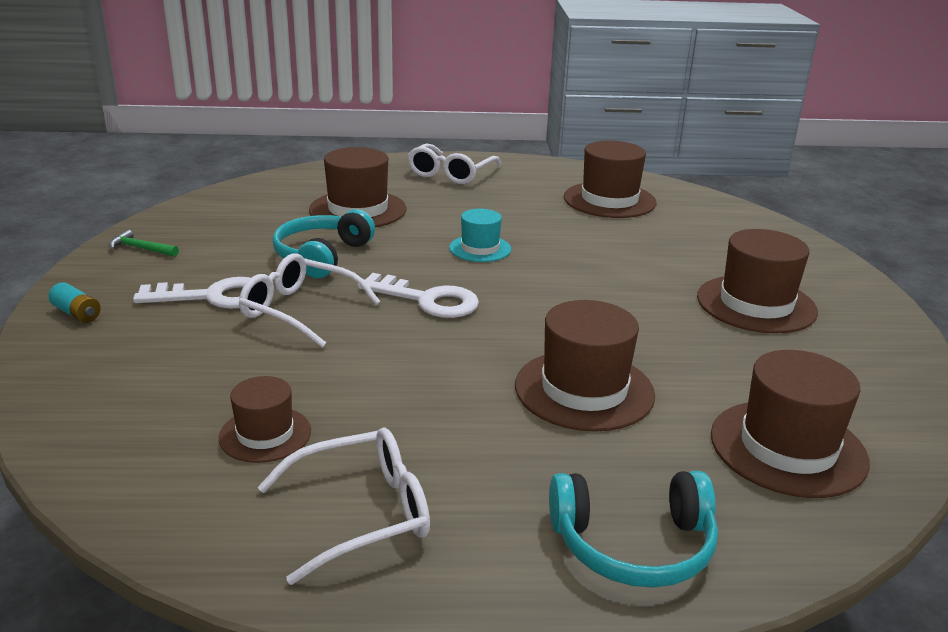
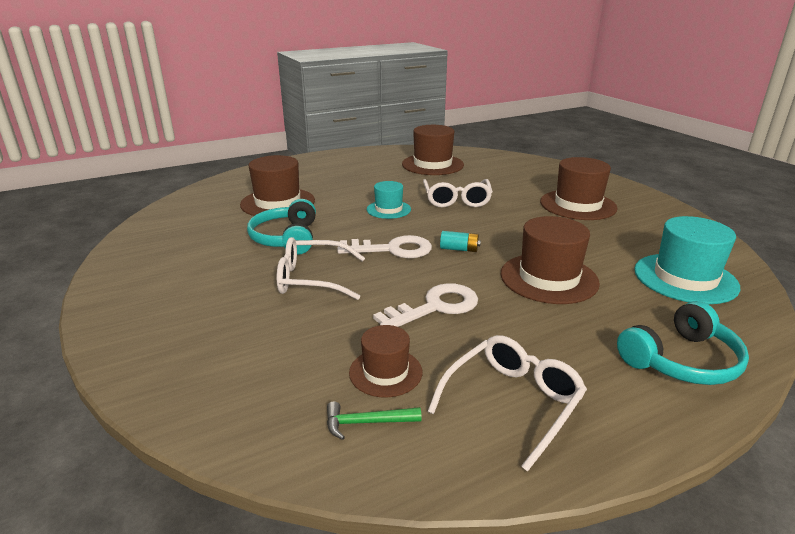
camera: 25 degrees left, 0 degrees up
(77, 313) = (129, 330): turquoise battery -> turquoise battery (459, 249)
(141, 249) = (133, 267): green hammer -> green hammer (367, 423)
(213, 297) = (234, 287): white key -> white key (435, 307)
(451, 173) = (316, 167): white glasses -> white glasses (456, 200)
(788, 448) = (685, 278): brown hat -> turquoise hat

